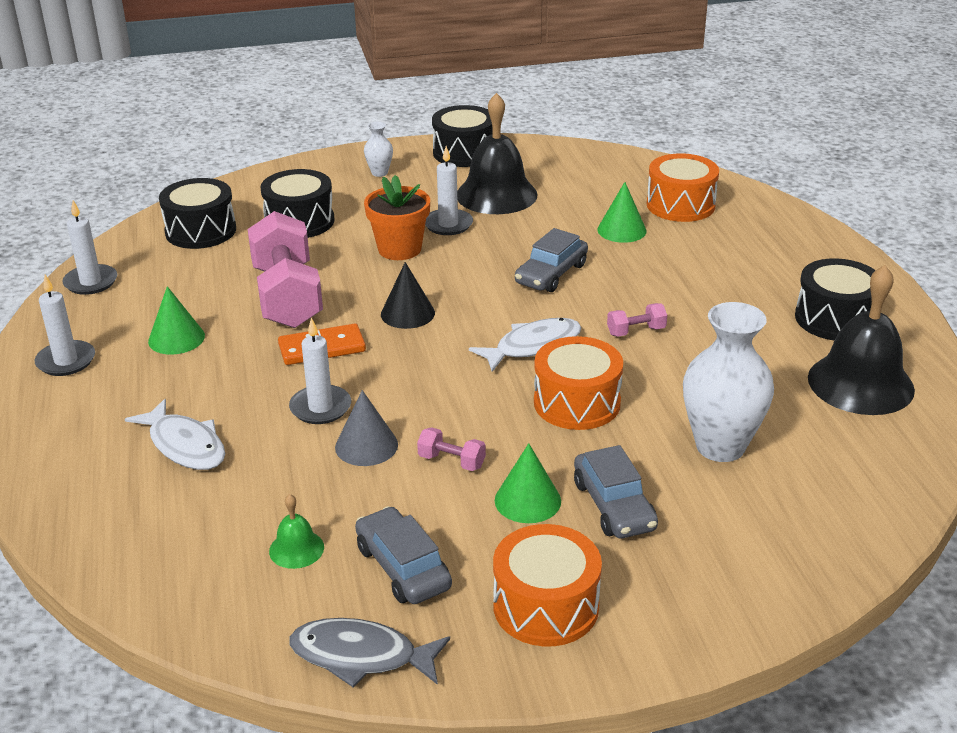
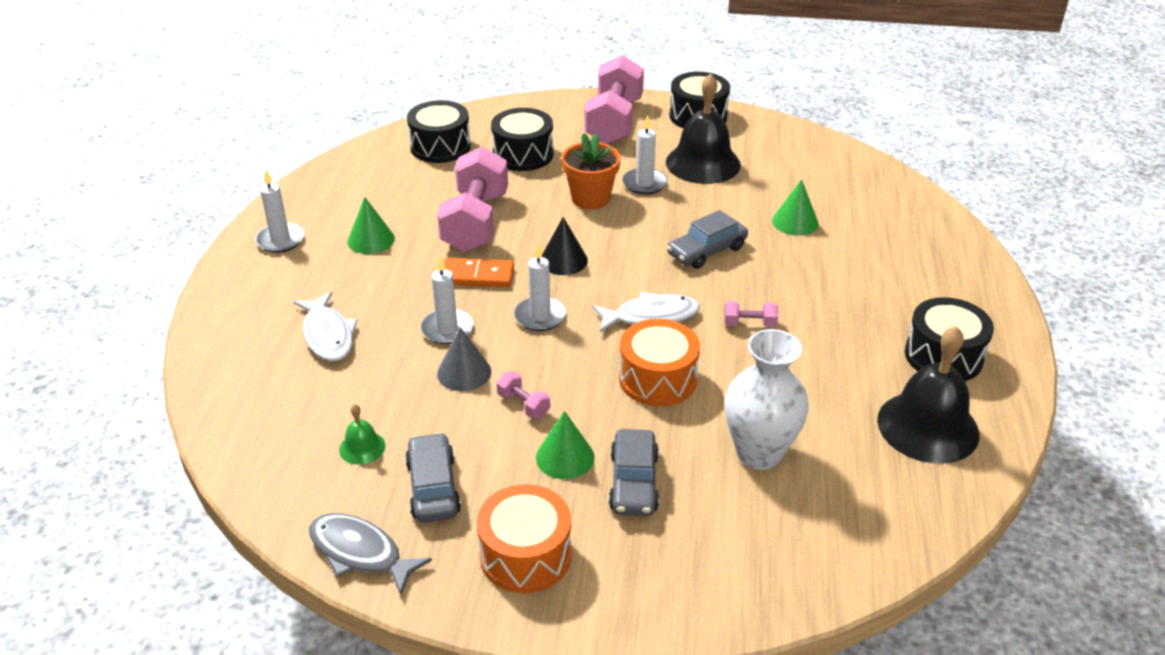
camera: 20 degrees right, 5 degrees up
(91, 282) = (334, 175): white candle -> white candle (540, 316)
(379, 173) = (614, 121): white vase -> pink dumbbell
(680, 205) = (865, 208): orange drum -> none

